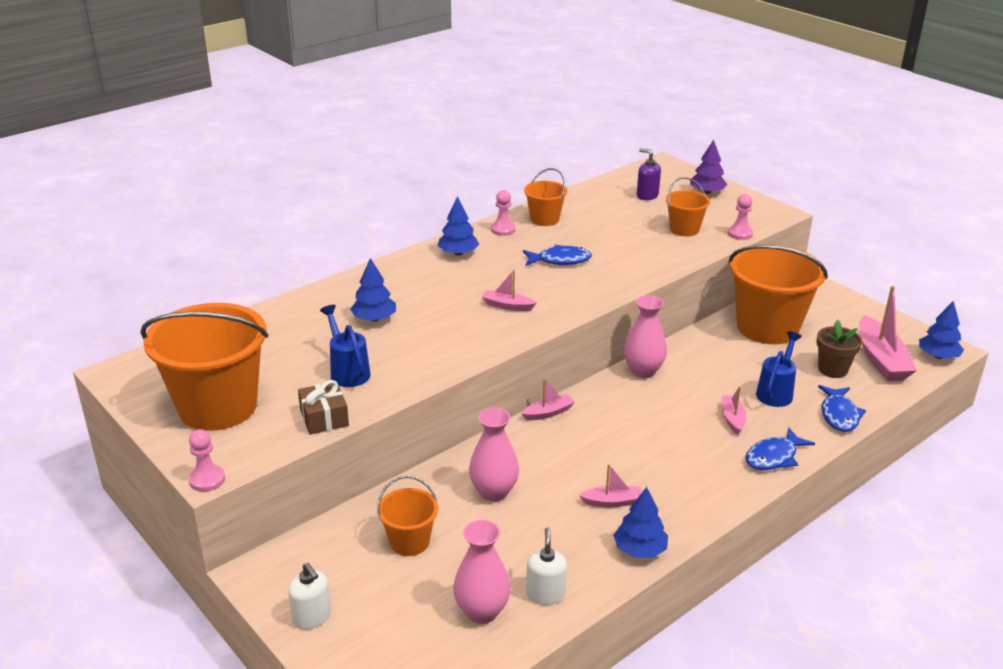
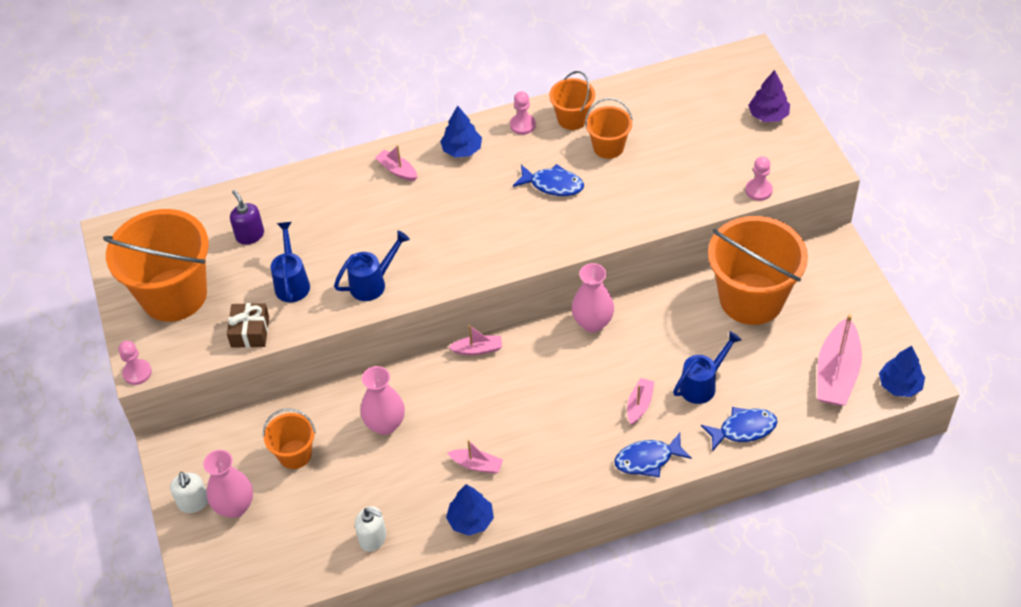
camera: 25 degrees right, 20 degrees up
(374, 318) = (343, 222): blue tree -> none
(435, 355) = (373, 283): none -> blue watering can
(482, 611) = (317, 538): pink vase -> pink vase (235, 506)
(507, 306) = (468, 236): pink boat -> pink boat (397, 170)
(545, 594) = (373, 538): white soap dispenser -> white soap dispenser turned 90 degrees clockwise
(647, 195) = (700, 105): purple soap dispenser -> purple soap dispenser (250, 235)
(684, 229) = (705, 169): orange bucket -> orange bucket (608, 147)
(832, 369) = (778, 372): brown flower pot -> none
(839, 415) = (743, 429): blue fish -> blue fish turned 135 degrees counterclockwise

